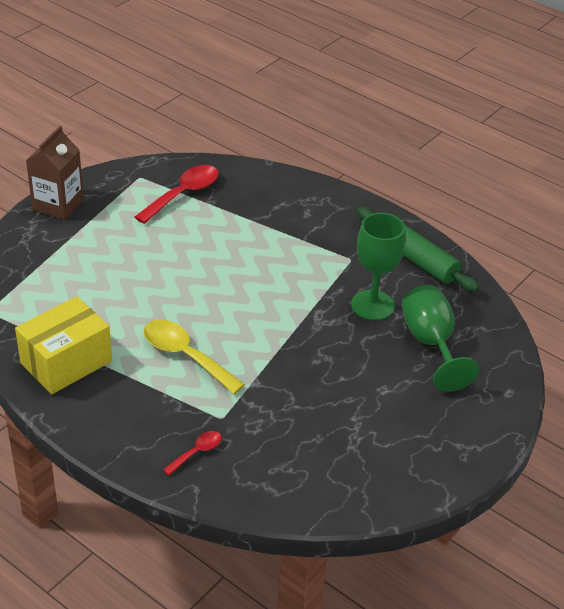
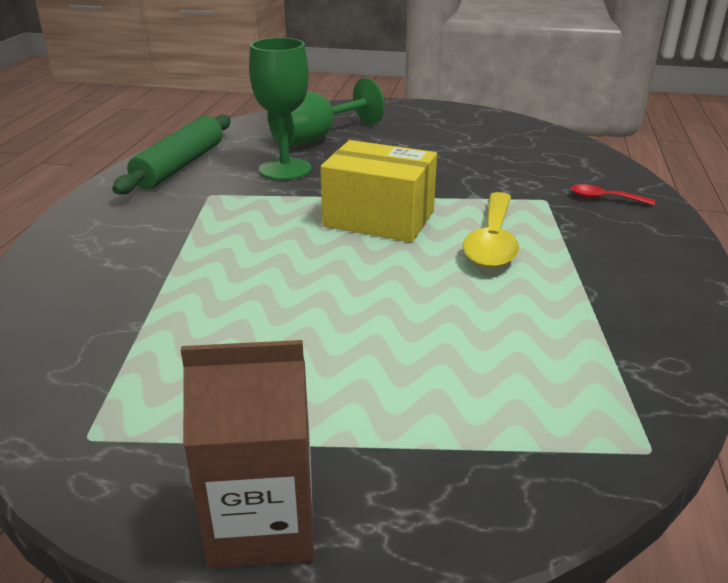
camera: 115 degrees left, 10 degrees down
(66, 362) = (624, 318): yellow box -> yellow box (379, 219)
(183, 194) = (127, 359): red spoon -> none

